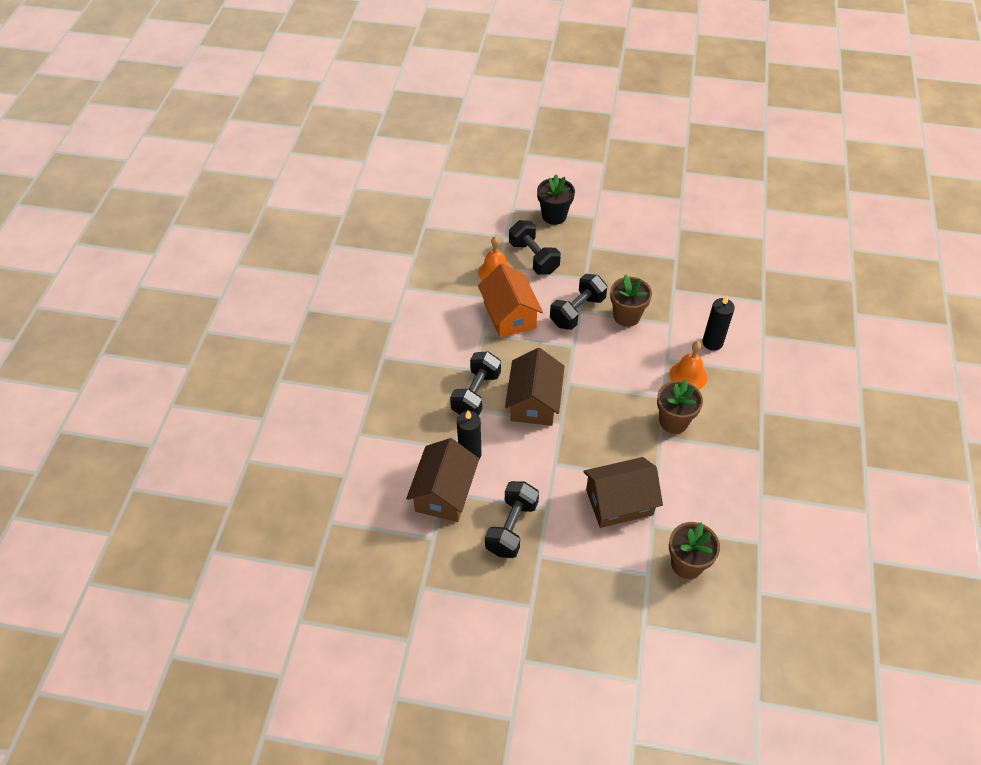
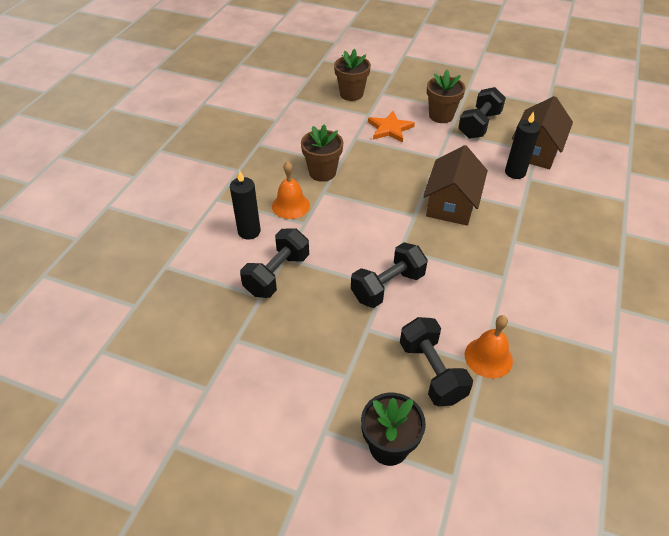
camera: 170 degrees left, 5 degrees down
(476, 394) = (510, 218): black dumbbell -> black dumbbell (277, 274)
(509, 315) = (471, 294): orange house -> none
(619, 502) = (390, 129): brown house -> orange star
(626, 316) = (330, 272): brown flower pot -> brown flower pot (441, 116)

